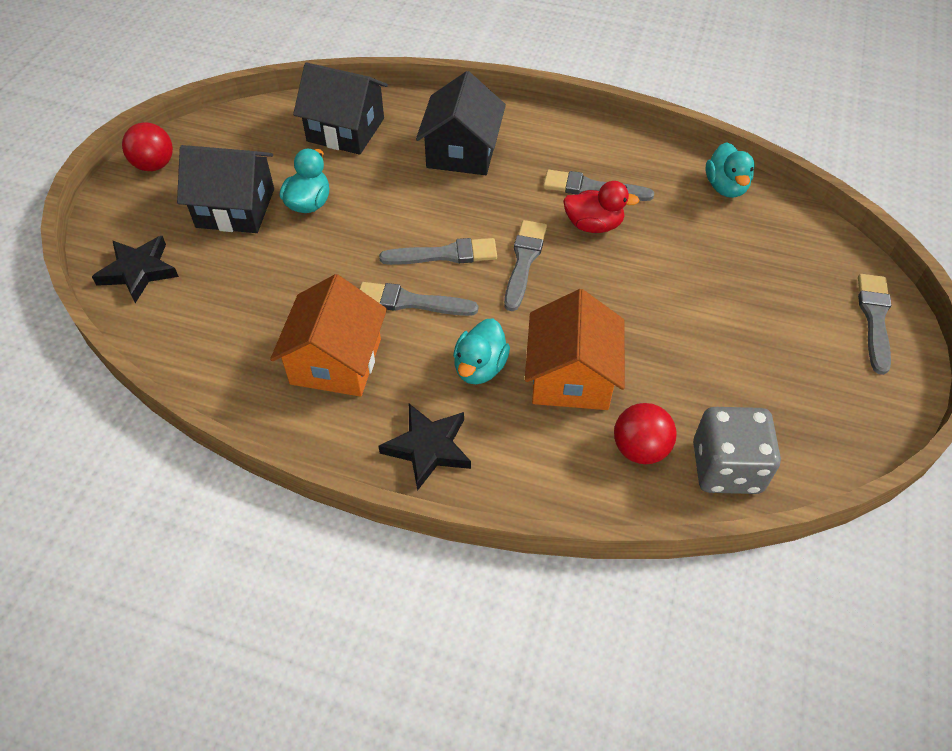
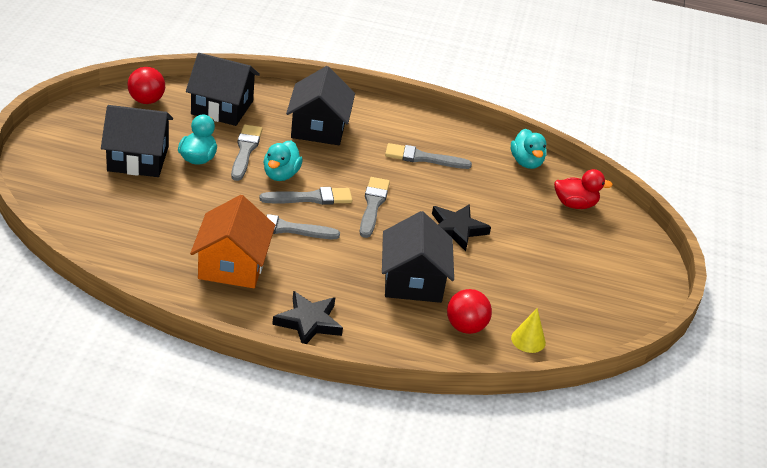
camera: 10 degrees left, 15 degrees down
(138, 271) = (65, 199): black star -> black star (457, 229)
(154, 165) = (65, 125): red ball -> red ball (146, 100)
(480, 367) = (344, 273): turquoise duck -> turquoise duck (281, 174)
(571, 377) = (413, 281): orange house -> black house
(593, 225) = (425, 183): red duck -> red duck (575, 204)
(726, 468) = (528, 340): grey dice -> yellow cone
(874, 318) = (635, 252): grey brush -> grey brush (245, 151)

